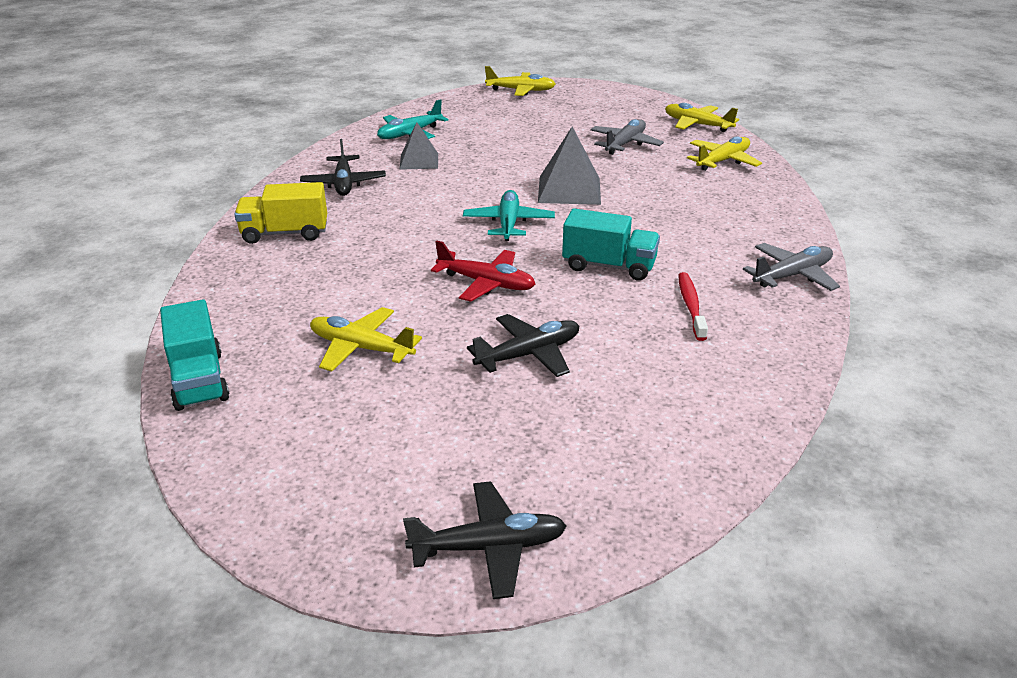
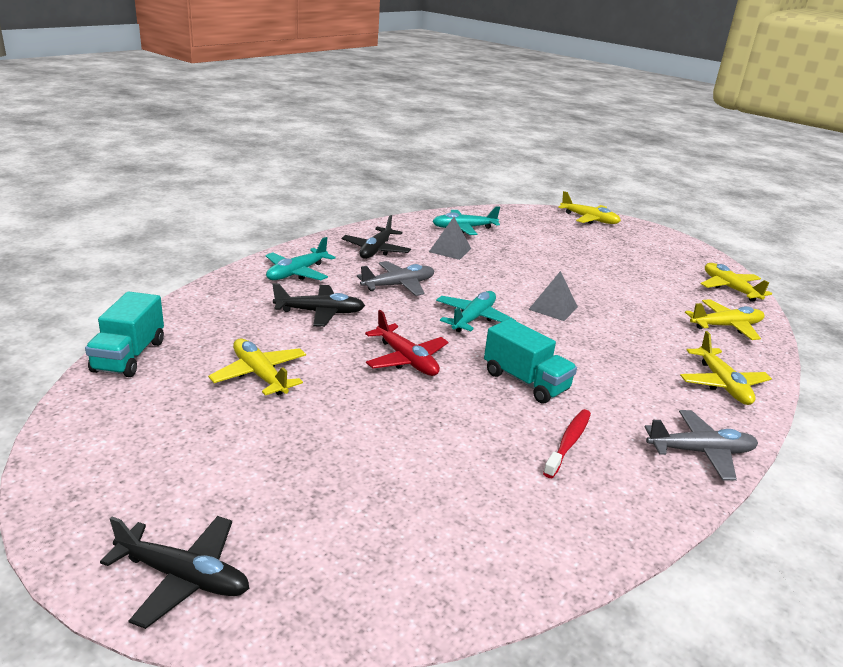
camera: 25 degrees right, 5 degrees down
(285, 233) = (296, 273): yellow truck -> turquoise plane
(529, 354) = (382, 430): black plane -> black plane (320, 312)
(569, 190) = (553, 308): grey pyramid -> grey pyramid, size x0.66
(625, 144) = (642, 285): grey plane -> grey plane (399, 285)
(761, 213) = (722, 384): none -> yellow plane

